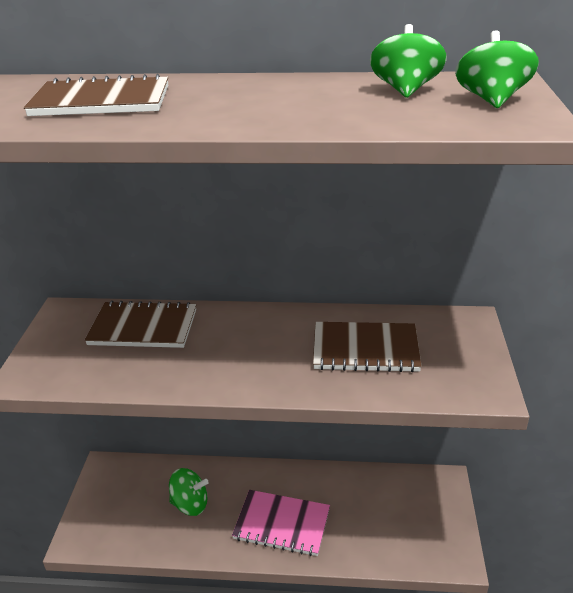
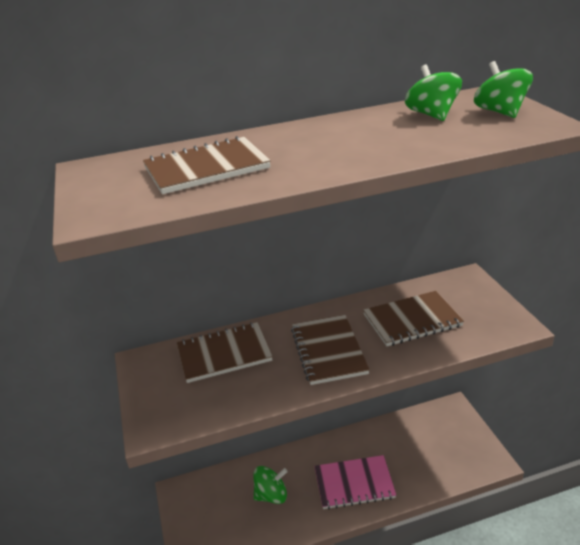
camera: 20 degrees left, 0 degrees up
(248, 355) = (328, 351): none -> brown notebook

